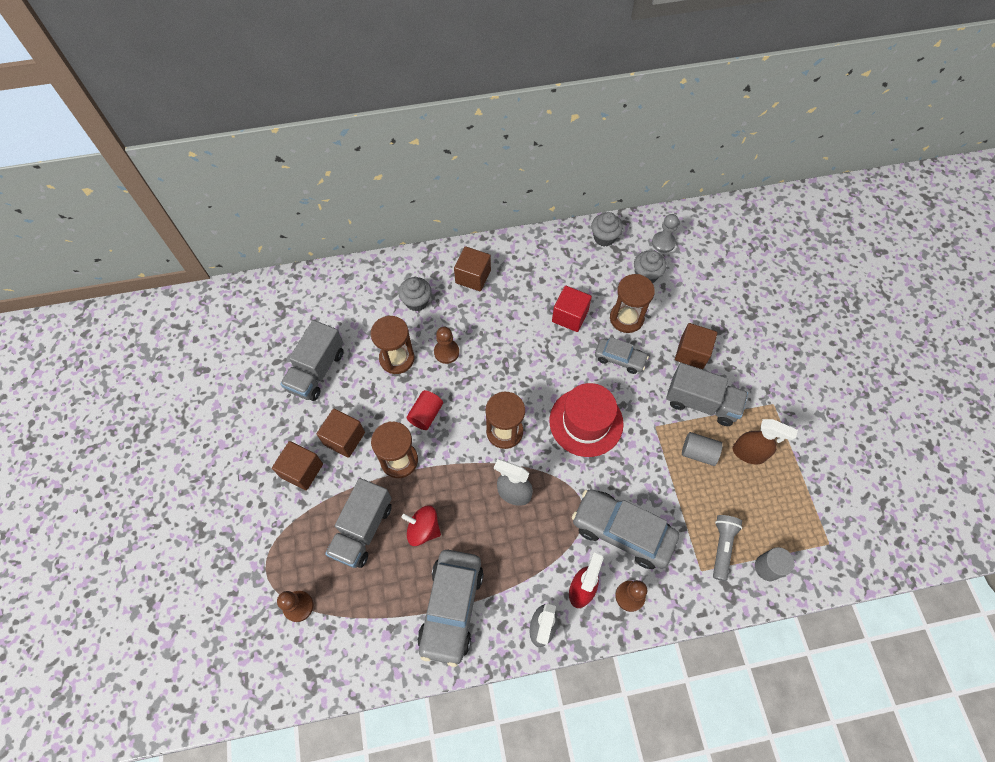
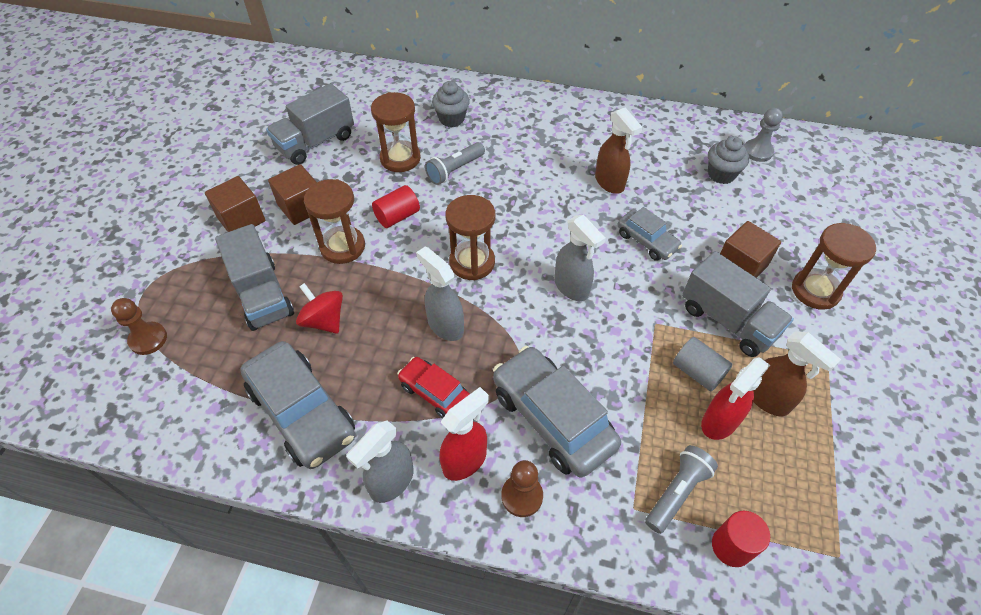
camera: 25 degrees right, 10 degrees down
(362, 529) = (262, 295): grey truck -> grey truck turned 75 degrees counterclockwise
(446, 352) = (454, 170): brown pawn -> grey flashlight
(451, 608) = (302, 412): grey car -> grey car turned 75 degrees counterclockwise
(473, 277) = (523, 116): brown cube -> none
(535, 549) = (434, 393): none -> red car
(570, 316) = (609, 183): red cube -> brown spray bottle
(586, 422) = (571, 287): red hat -> grey spray bottle
(604, 238) = (689, 127): grey cupcake -> none
(626, 318) = (676, 206): brown hourglass -> brown hourglass (815, 290)
(726, 484) = (719, 422): none -> red spray bottle
(767, 567) = (731, 546): grey cylinder -> red cylinder

